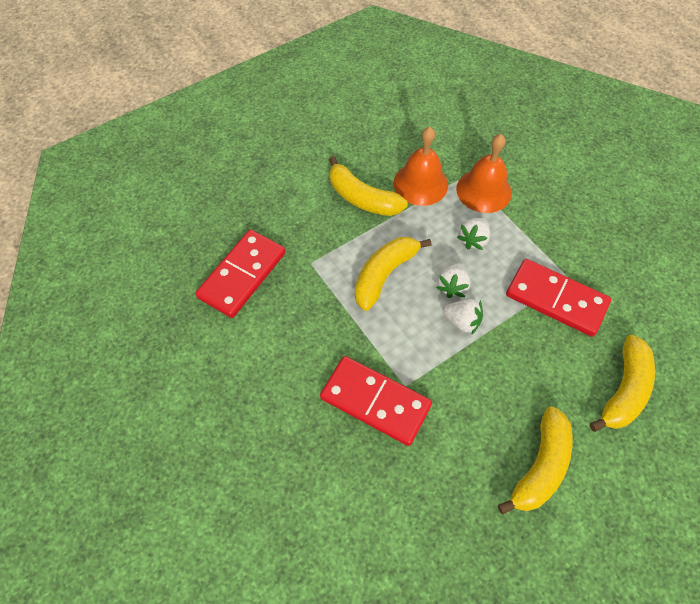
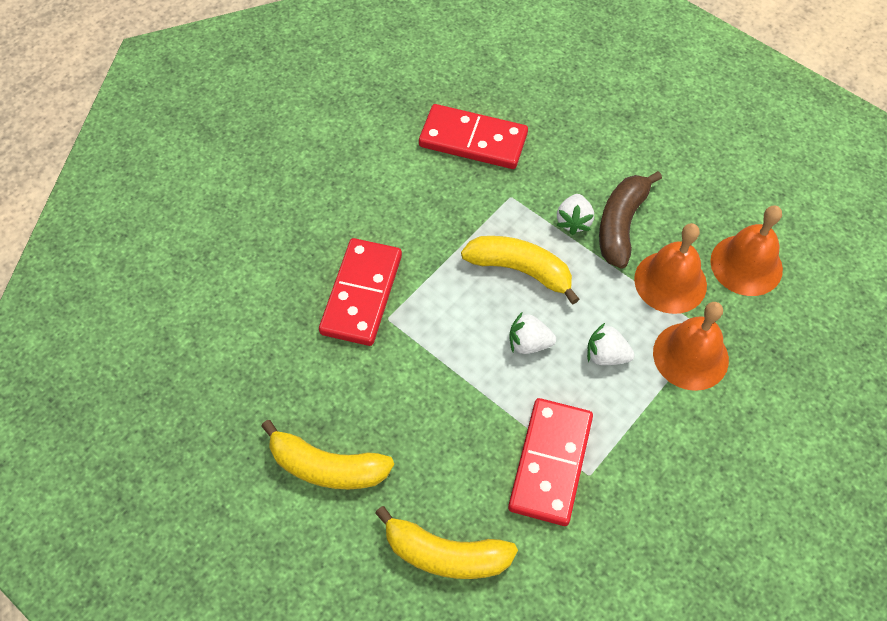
camera: 75 degrees right, 0 degrees up
(362, 198) = (621, 224): yellow banana -> brown banana
(418, 138) = (746, 265): none -> orange bell
(462, 321) = (484, 361): white strawberry -> white strawberry (573, 221)

